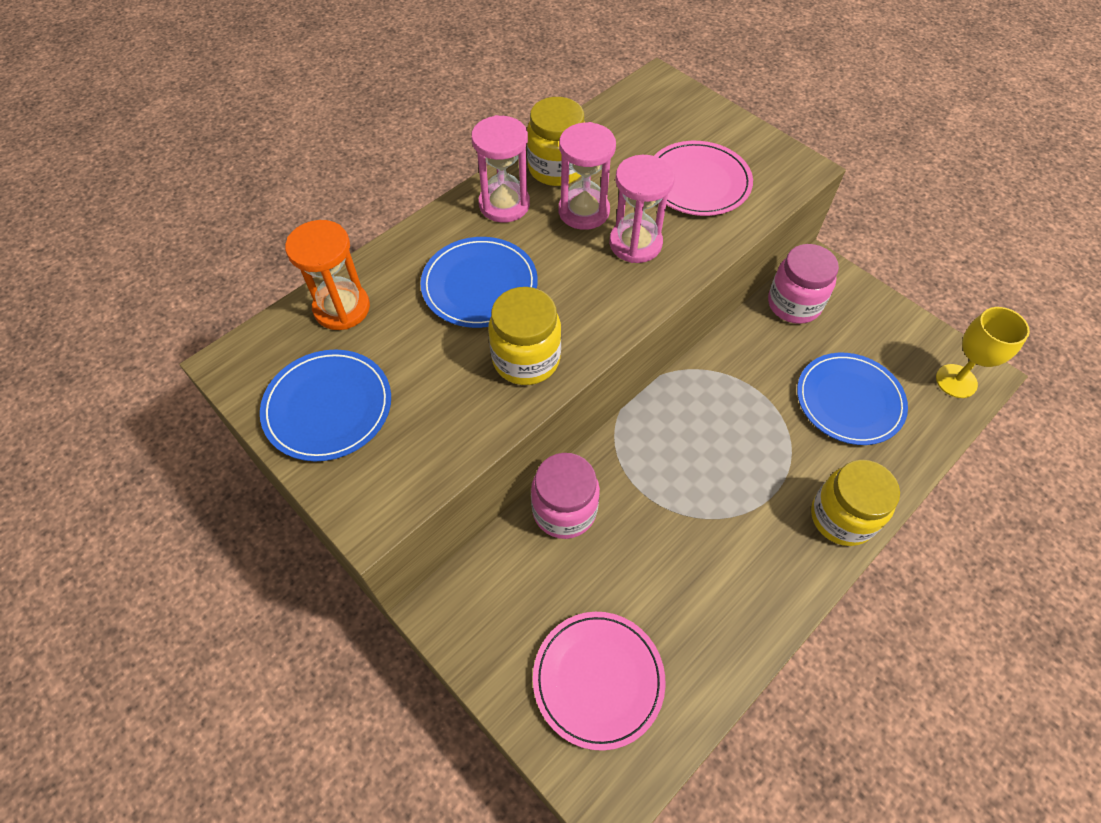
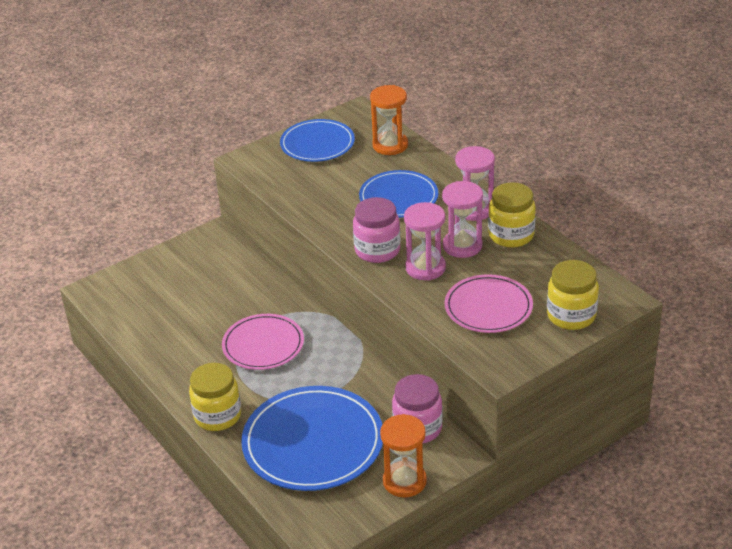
camera: 100 degrees right, 20 degrees down
(526, 359) = (333, 214): yellow jar -> yellow jar (571, 316)
(564, 510) = (263, 285): pink jar -> pink jar (377, 250)
(598, 679) = (153, 291): pink plate -> pink plate (263, 345)
(849, 400) = (313, 442): blue plate -> blue plate, size x1.59
(874, 308) = (404, 481): none -> orange hourglass
(956, 381) = (316, 516): yellow goblet -> none

